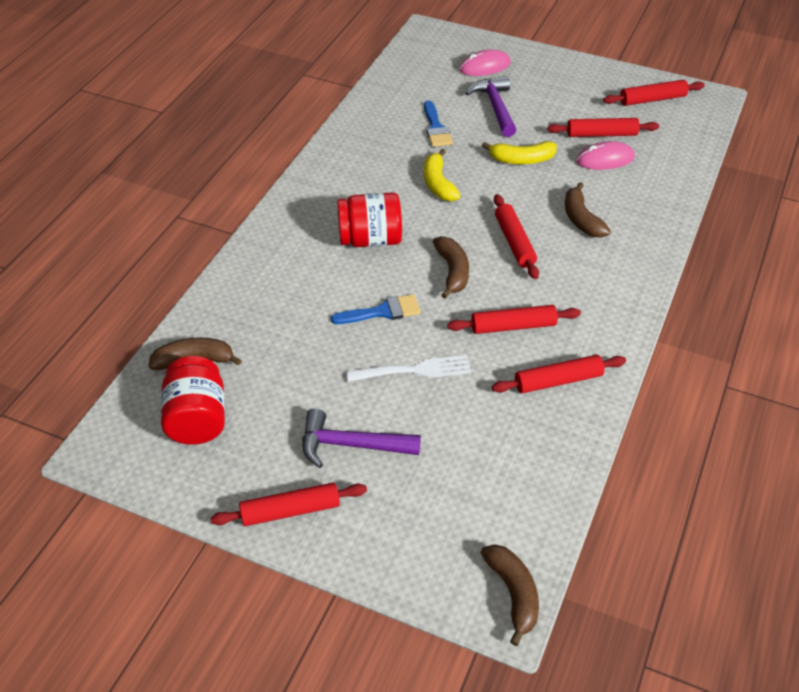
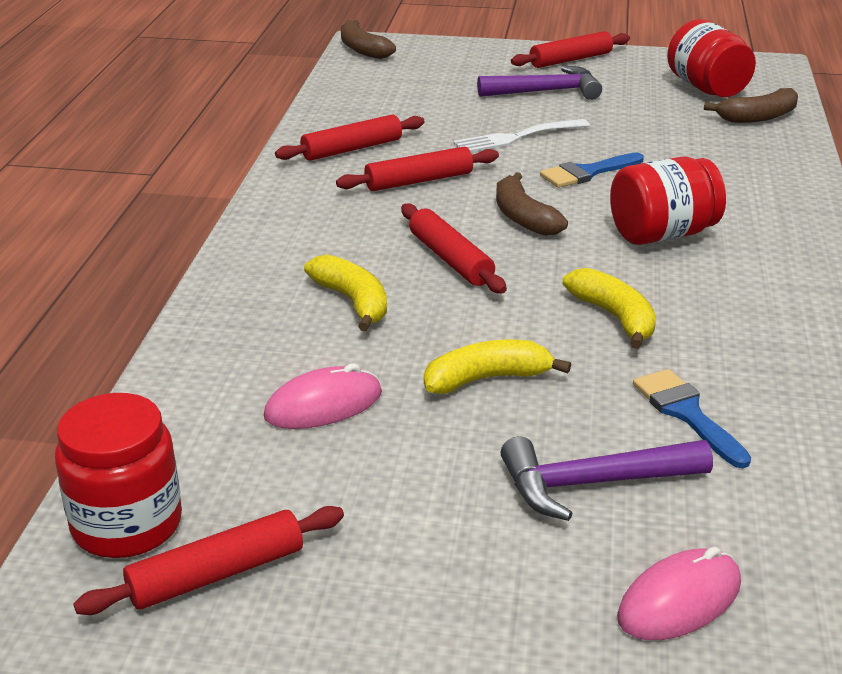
camera: 165 degrees right, 15 degrees down
(495, 107) = (592, 484): purple hammer -> purple hammer turned 105 degrees clockwise
(581, 219) = (353, 301): brown banana -> yellow banana
(601, 134) = (336, 457): red rolling pin -> none
(691, 122) = (127, 524): none -> red jar

